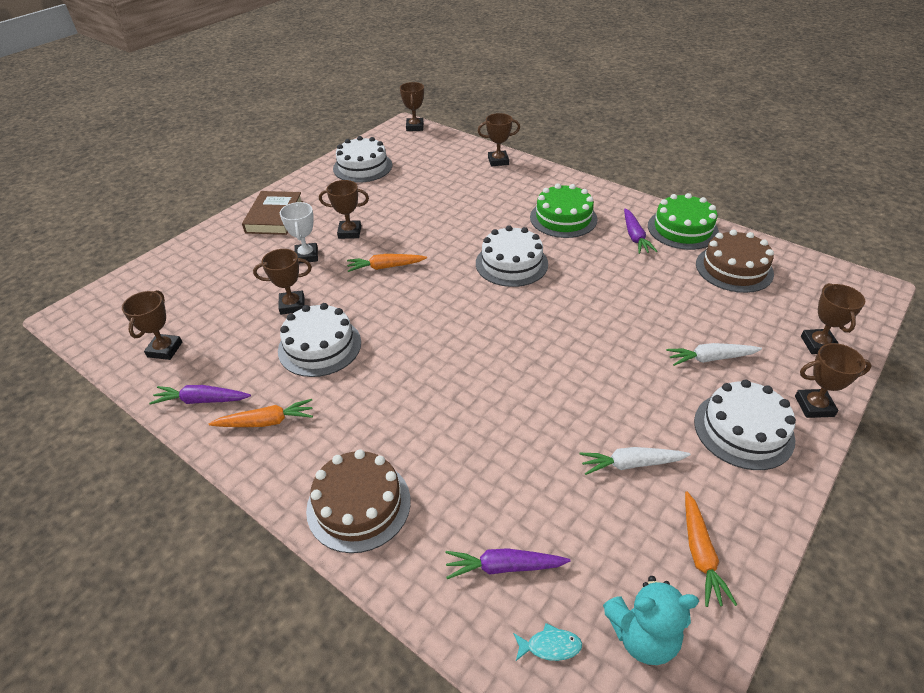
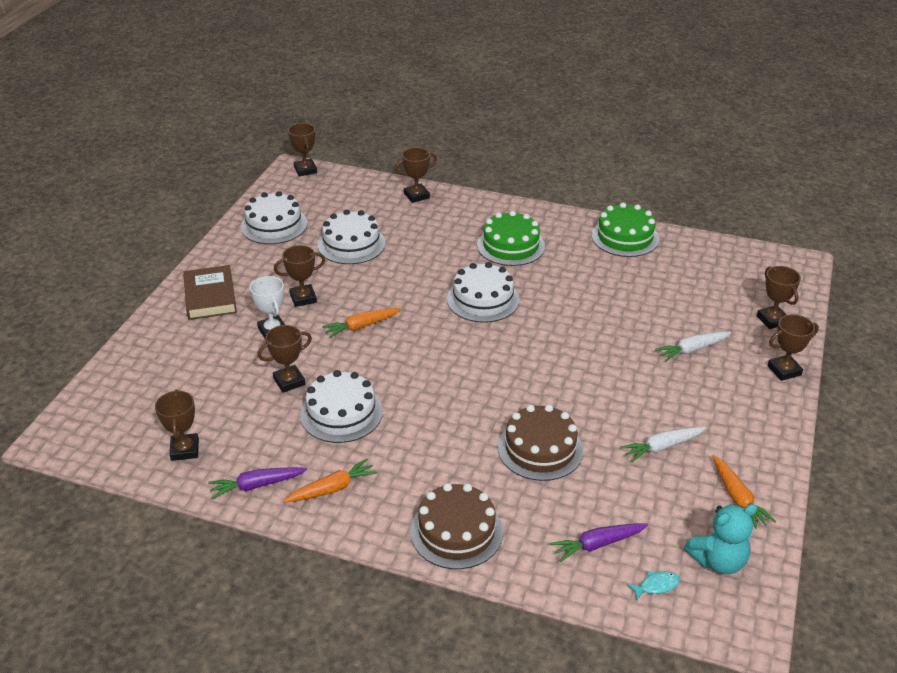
camera: 20 degrees left, 5 degrees down
(635, 237) = (585, 252): purple carrot -> none
(734, 268) = (683, 267): brown cake -> brown cake (540, 449)
(743, 430) = (737, 401): white cake -> white cake (351, 244)

